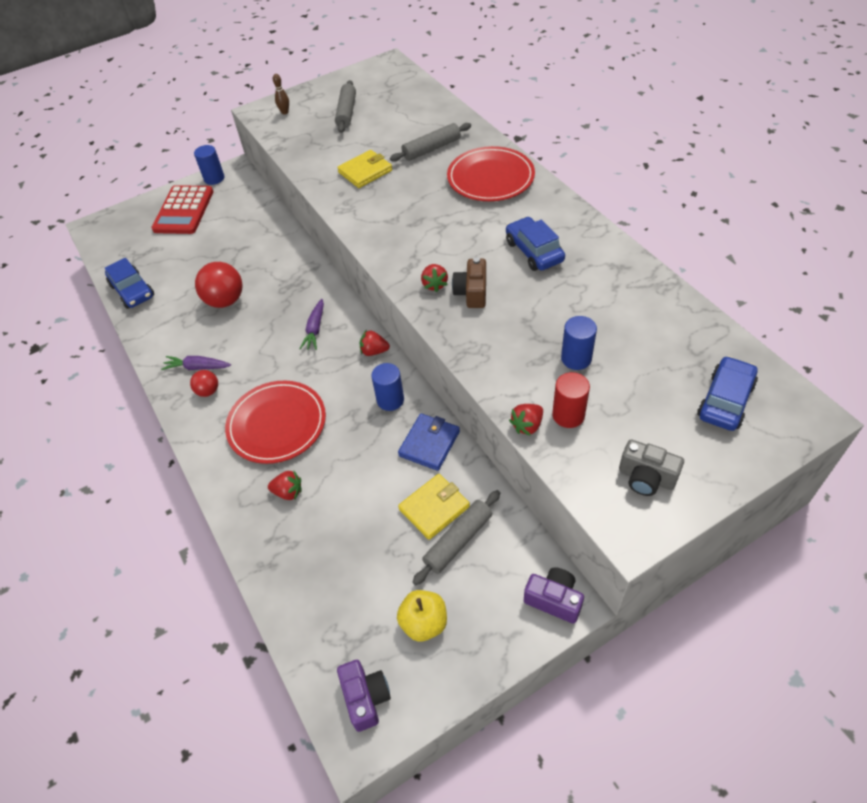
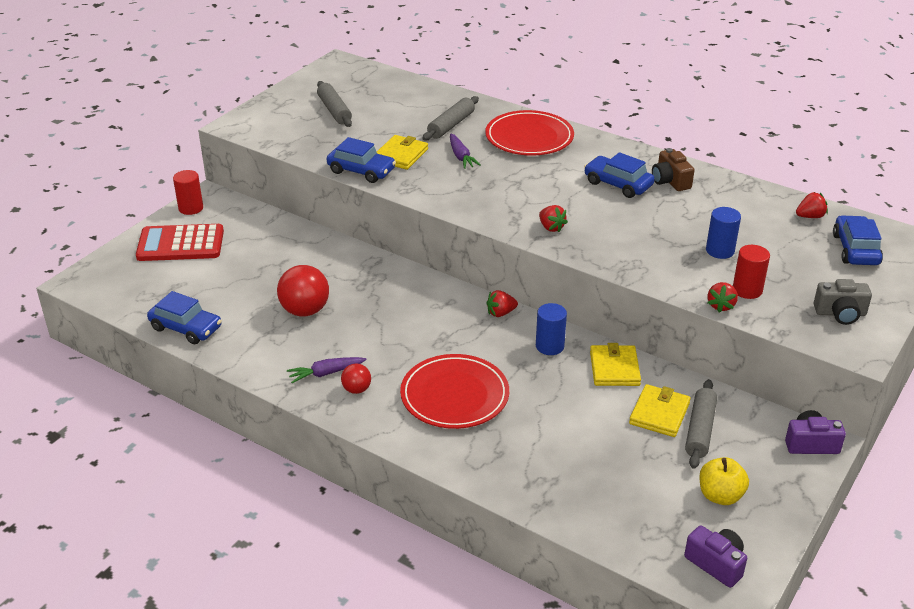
camera: 30 degrees left, 15 degrees down
(183, 210) = (180, 244): red calculator -> red calculator turned 105 degrees clockwise
(214, 178) = (191, 208): blue cylinder -> red cylinder
(285, 112) = (265, 121): brown bowling pin -> none
(288, 492) = (513, 443): red strawberry -> red strawberry (810, 216)
(315, 329) = (425, 311): purple carrot -> purple carrot (461, 156)
(321, 180) = (361, 171): none -> blue car
(429, 443) = (614, 368): blue wallet -> yellow wallet
(472, 292) = (590, 226): brown camera -> brown camera (670, 181)

